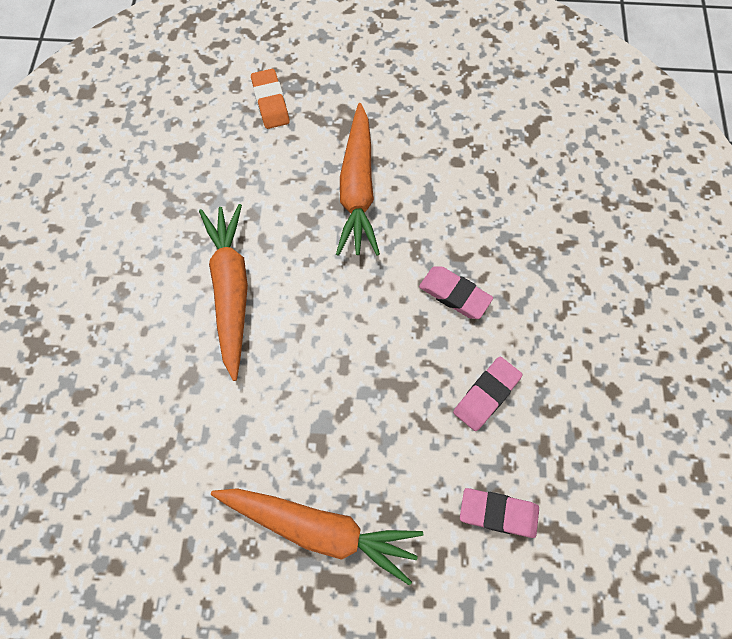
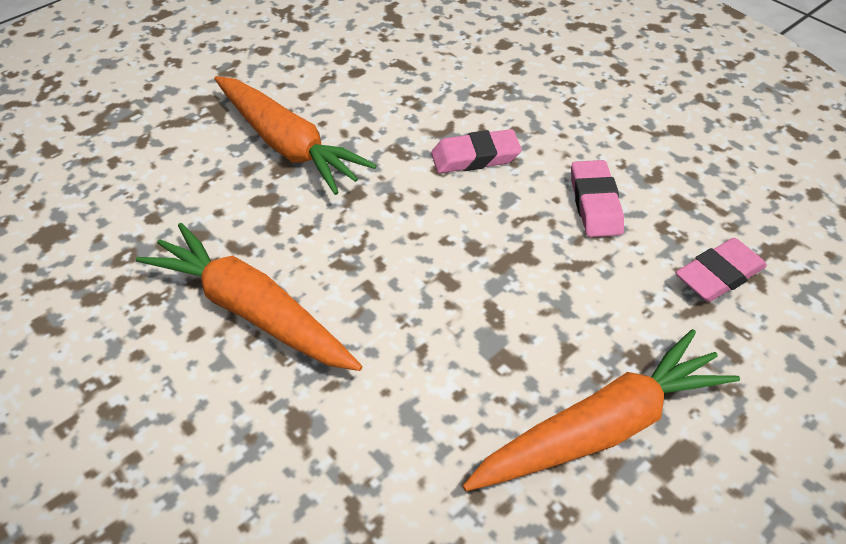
camera: 45 degrees left, 20 degrees down
(270, 102) = (110, 138): orange eraser -> none

